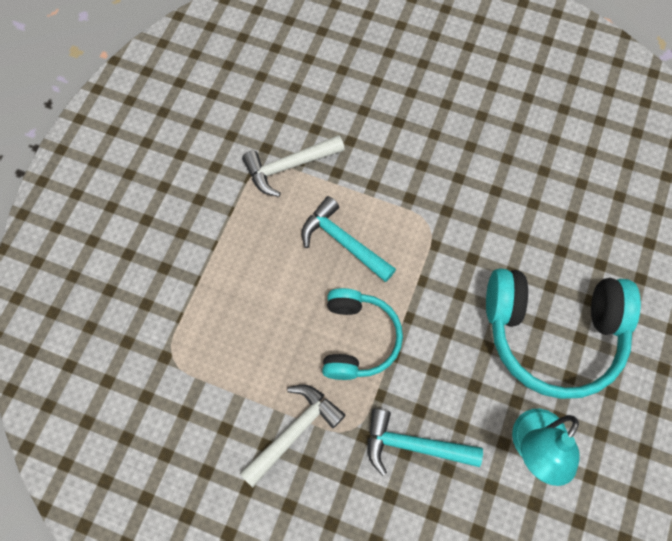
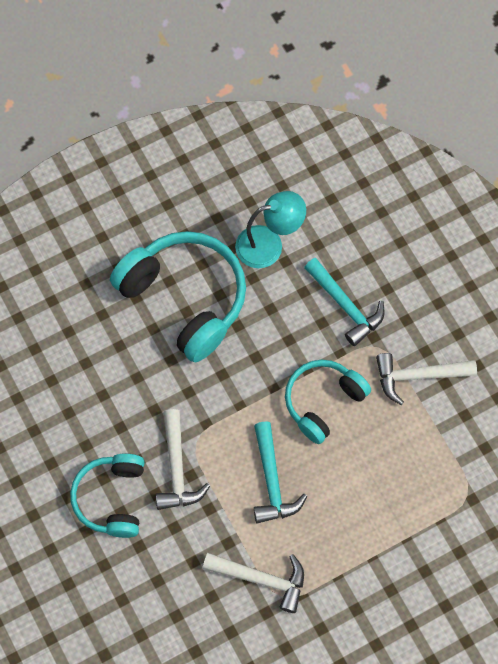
camera: 140 degrees left, 0 degrees up
(423, 194) = (177, 469): none -> white hammer
(450, 137) = (112, 498): none -> turquoise headphones

